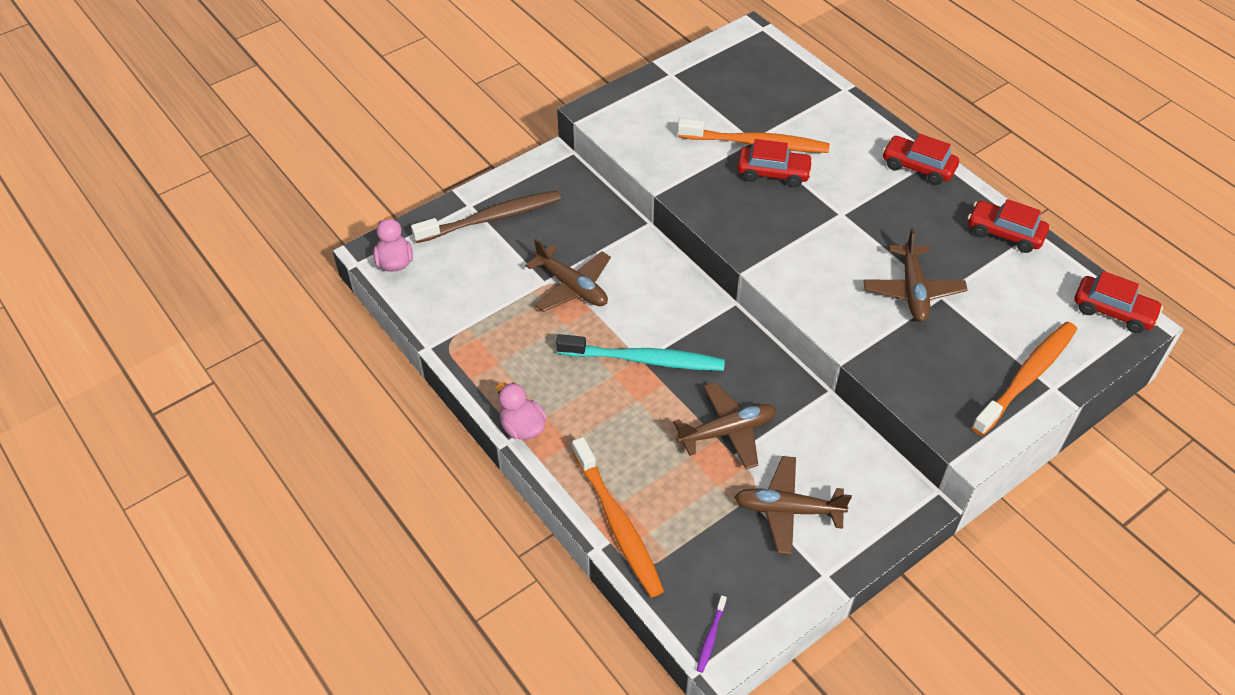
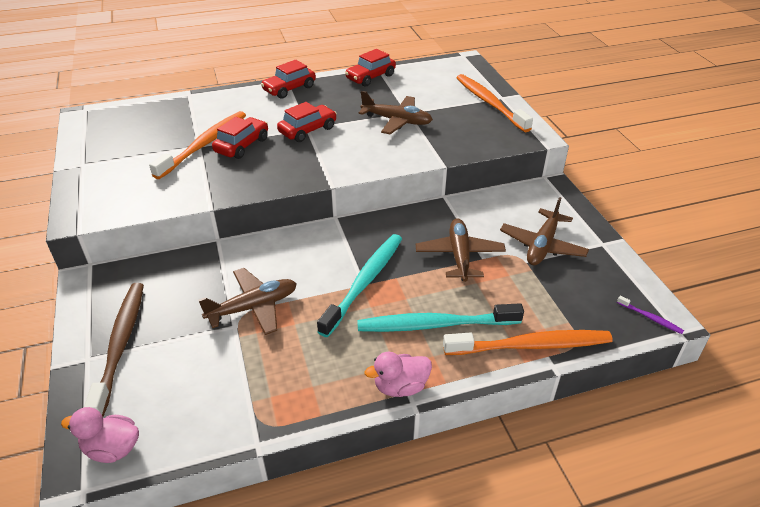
camera: 70 degrees left, 10 degrees down
(611, 435) = (435, 325): none -> turquoise toothbrush
(1113, 311) = (453, 64): red car -> red car (308, 130)

